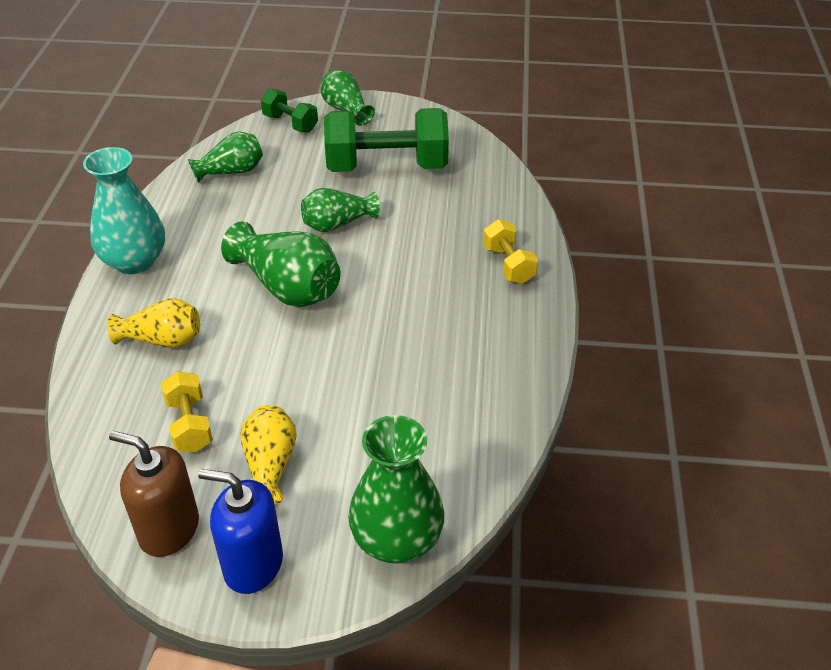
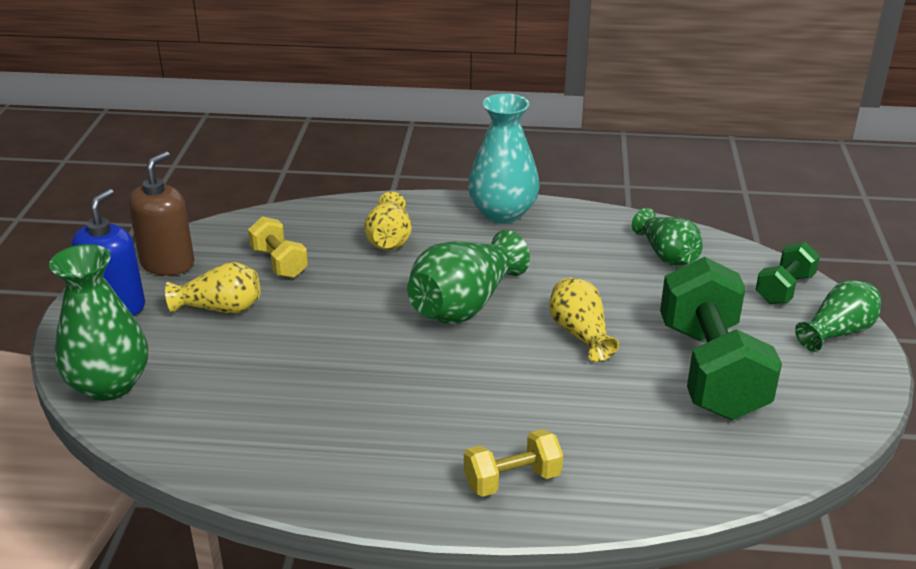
camera: 90 degrees right, 10 degrees down
(190, 425) = (279, 263): yellow dumbbell -> yellow dumbbell turned 75 degrees clockwise
(337, 224) = (580, 333): green vase -> yellow vase

